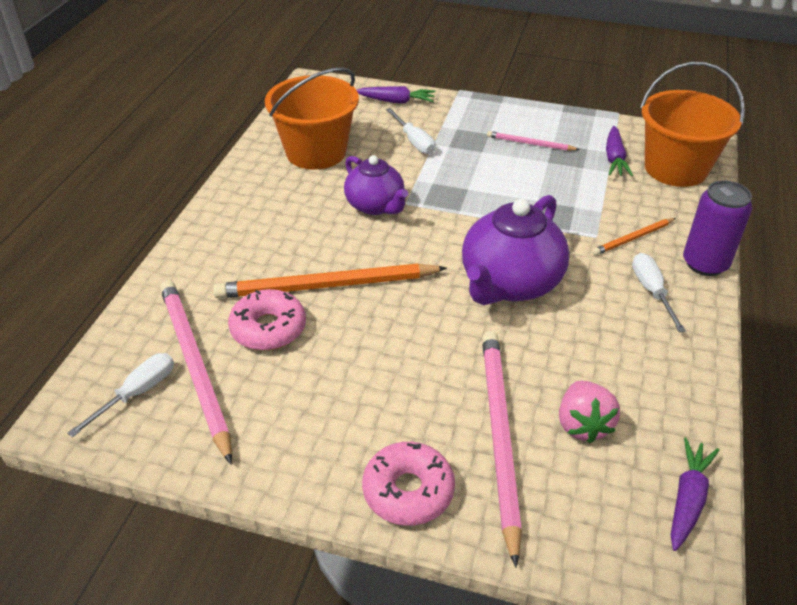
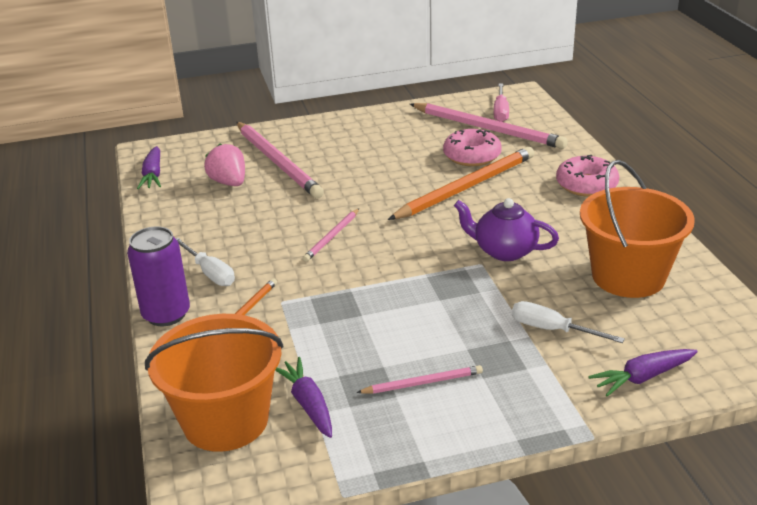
camera: 150 degrees right, 10 degrees down
(137, 393) = (501, 112): white screwdriver -> pink screwdriver
(408, 491) = (311, 131): pink donut -> pink donut (586, 185)
(510, 283) = (332, 237): purple teapot -> pink pencil

